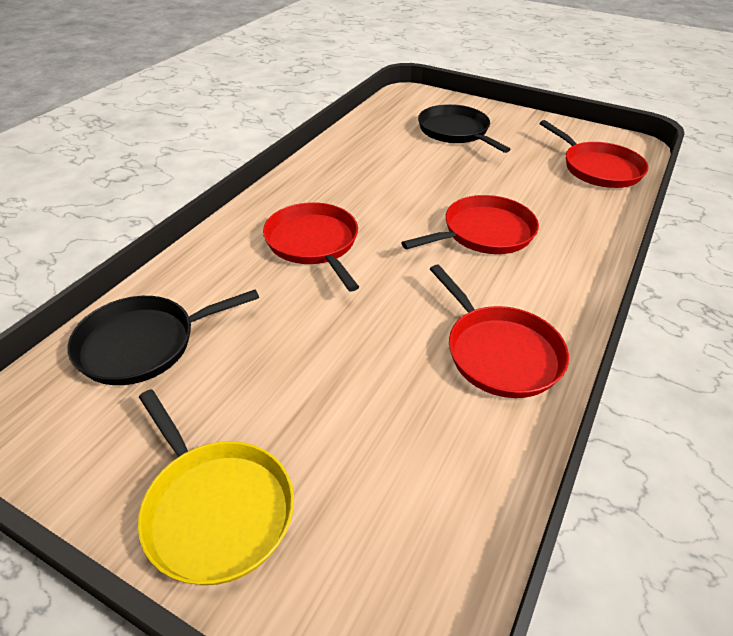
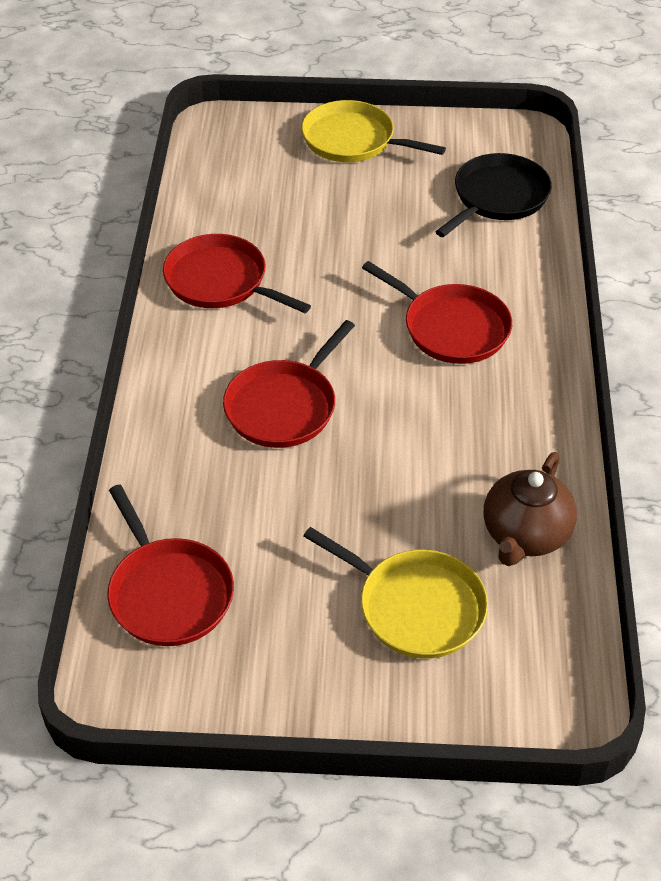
camera: 155 degrees right, 5 degrees up
(373, 138) = (525, 535): none -> brown teapot
(455, 132) = (415, 607): black pan -> yellow pan
(598, 168) = (168, 593): red pan -> red pan turned 150 degrees counterclockwise

